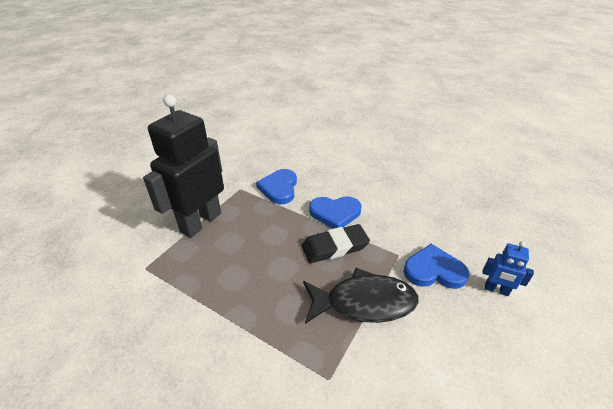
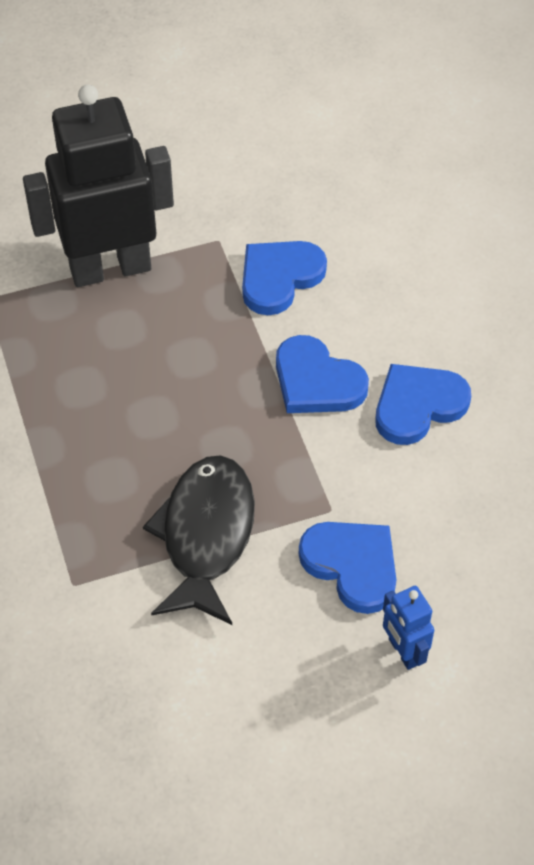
camera: 40 degrees right, 15 degrees up
(335, 247) = (255, 435): black eraser -> none
(364, 302) = (206, 536): black fish -> black fish turned 120 degrees counterclockwise
(380, 199) = (418, 405): none -> blue heart

